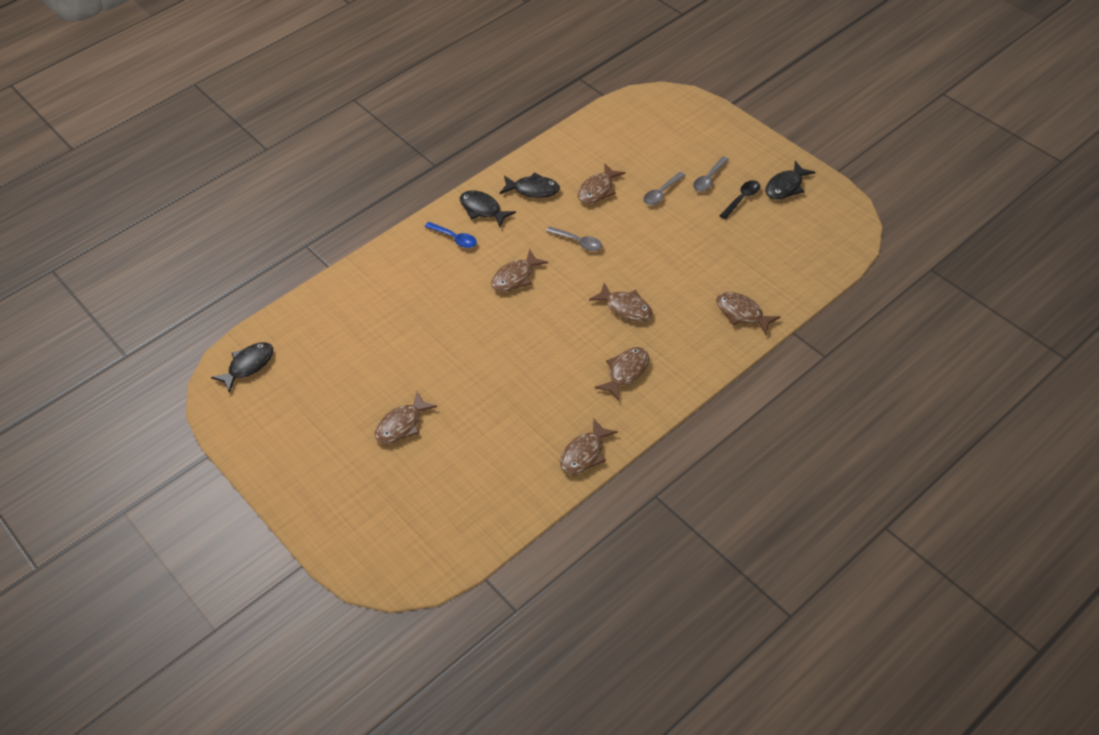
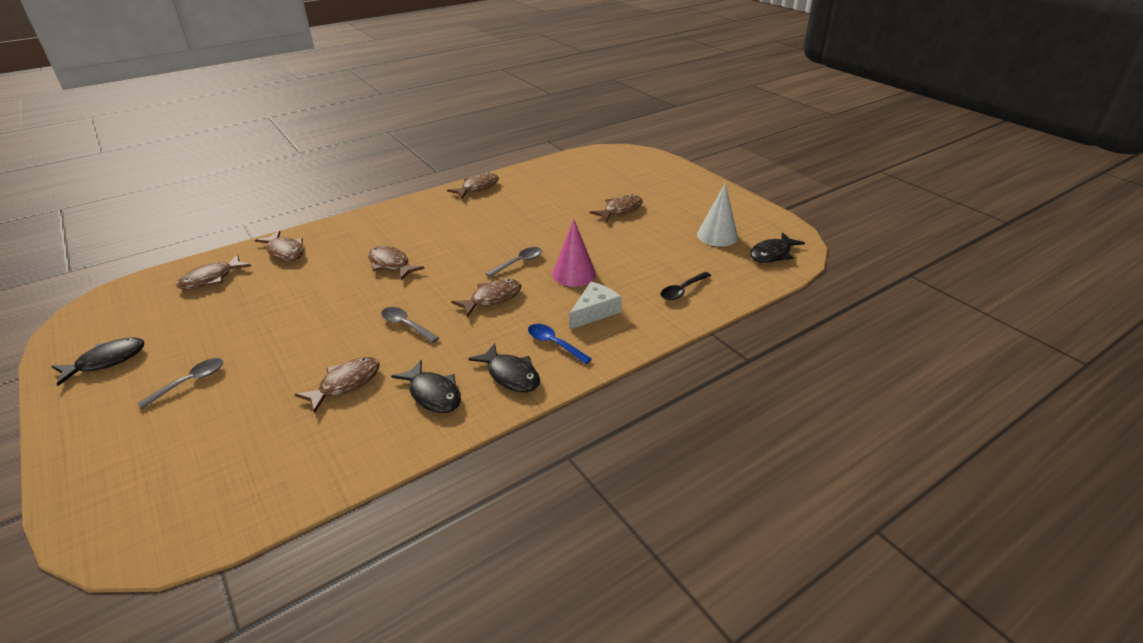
camera: 175 degrees left, 15 degrees down
(298, 389) = (717, 235): none -> white cone
(425, 273) = (594, 312): none -> white cheese
(446, 315) = (574, 274): none -> pink cone
(533, 190) = (433, 394): black fish -> black fish turned 150 degrees counterclockwise
(626, 372) = (419, 224): brown fish -> brown fish (211, 279)
(661, 193) = (266, 370): grey spoon -> grey spoon (518, 263)
(742, 199) = (175, 352): black spoon -> black spoon (682, 290)

